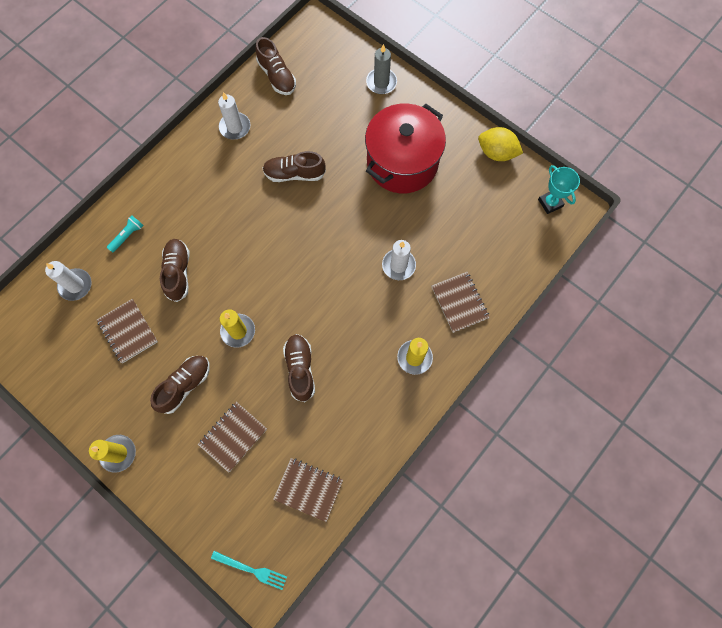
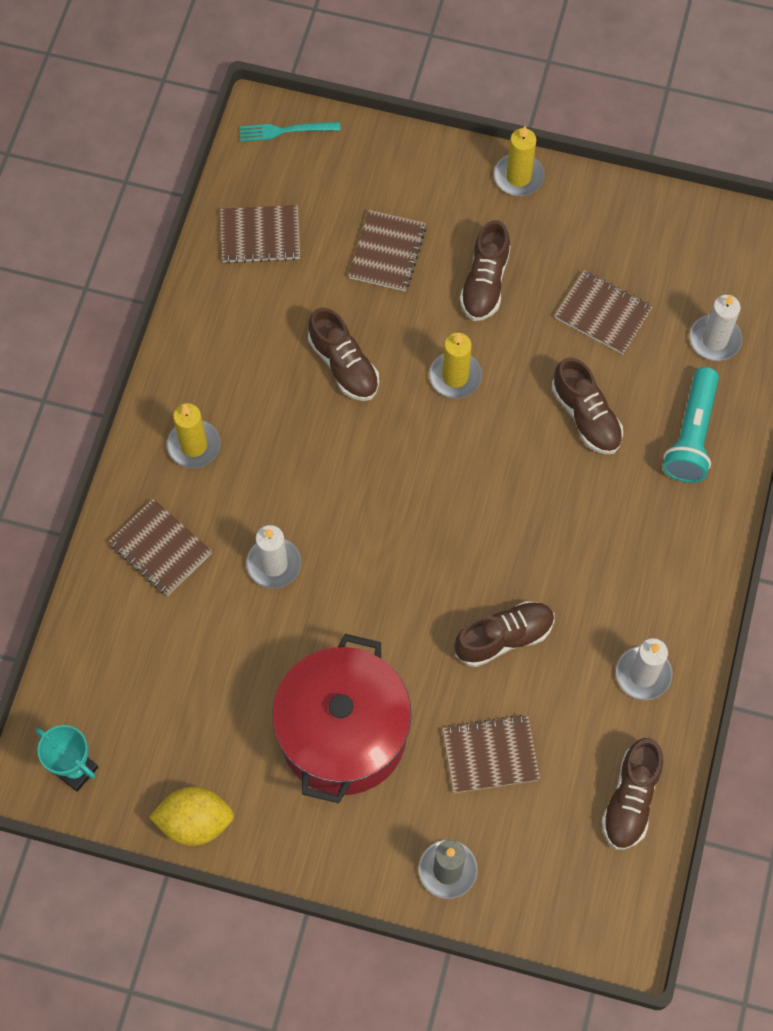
camera: 155 degrees right, 5 degrees down
(127, 236) = (691, 435): turquoise flashlight -> turquoise flashlight, size x1.81
(277, 76) = (630, 799): brown shoe -> brown shoe turned 105 degrees counterclockwise
(333, 122) = (490, 755): none -> brown notebook

